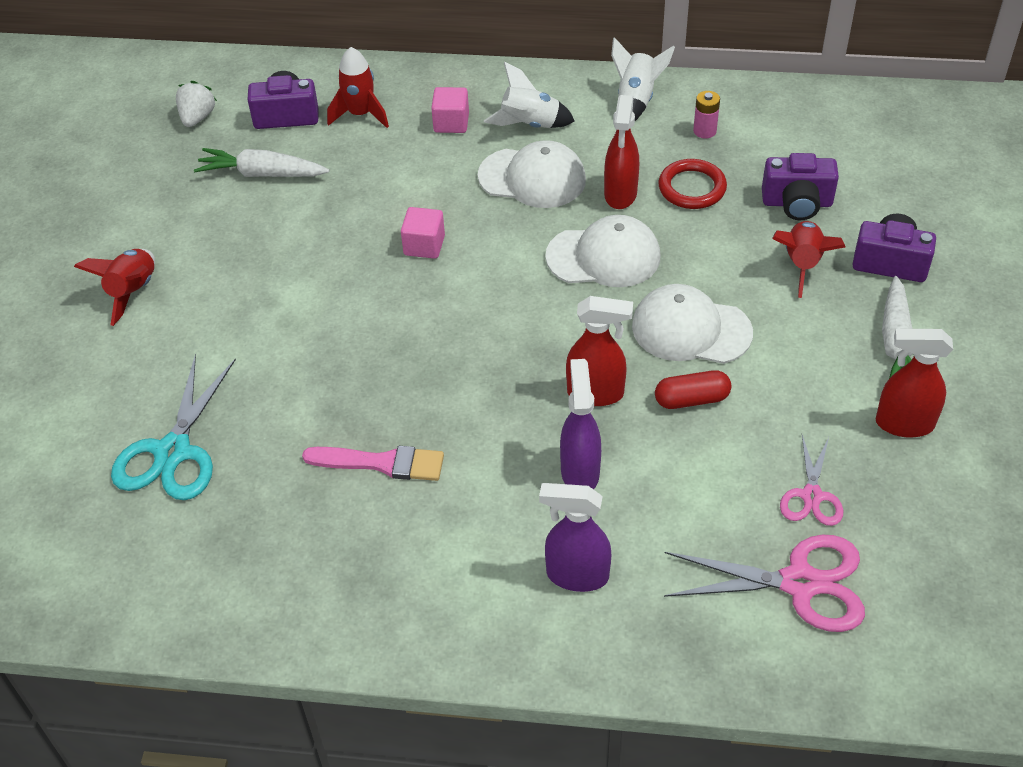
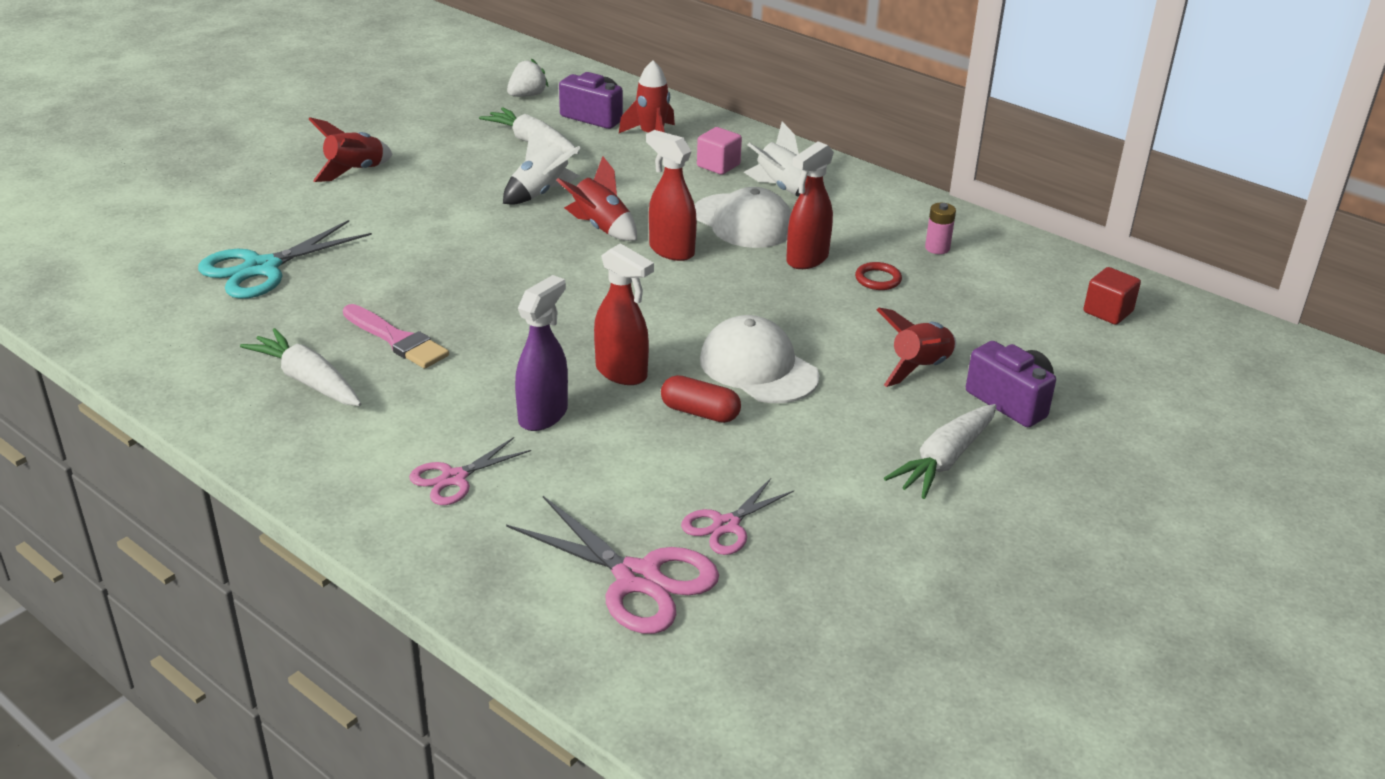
camera: 30 degrees right, 15 degrees down
(353, 550) = (307, 380): none -> white carrot
(424, 245) = (601, 228): pink cube -> red rocket
(576, 575) = (454, 478): purple spray bottle -> pink scissors
(604, 256) = (741, 291): white cap -> none
(636, 100) = (897, 207): white rocket -> white rocket (540, 193)
(692, 188) = (878, 279): red ring -> red ring, size x0.64
(797, 203) = (966, 326): purple camera -> none
(877, 136) = (1108, 312): none -> red cube
(903, 424) = (880, 517): red spray bottle -> red spray bottle (671, 250)

